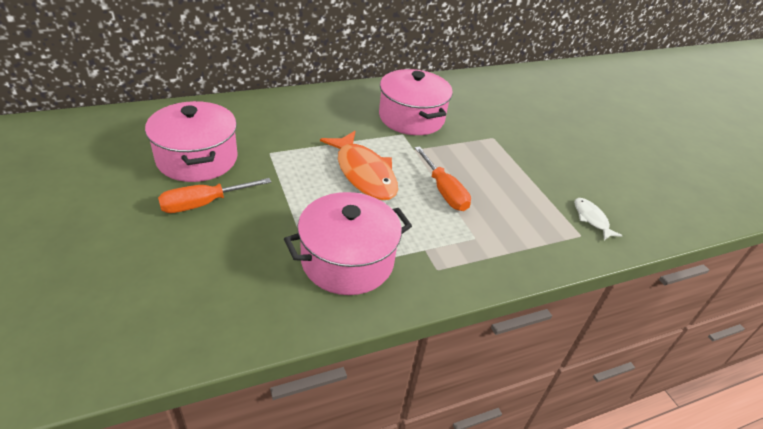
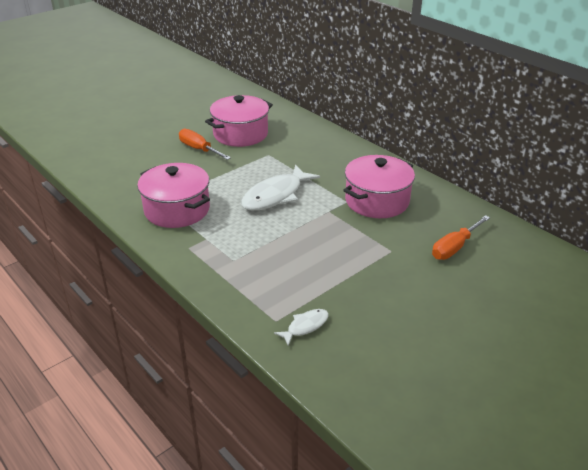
camera: 75 degrees right, 5 degrees down
(364, 173) = (276, 195): orange fish -> white fish
(443, 191) = (282, 235): orange screwdriver -> orange screwdriver (455, 247)

